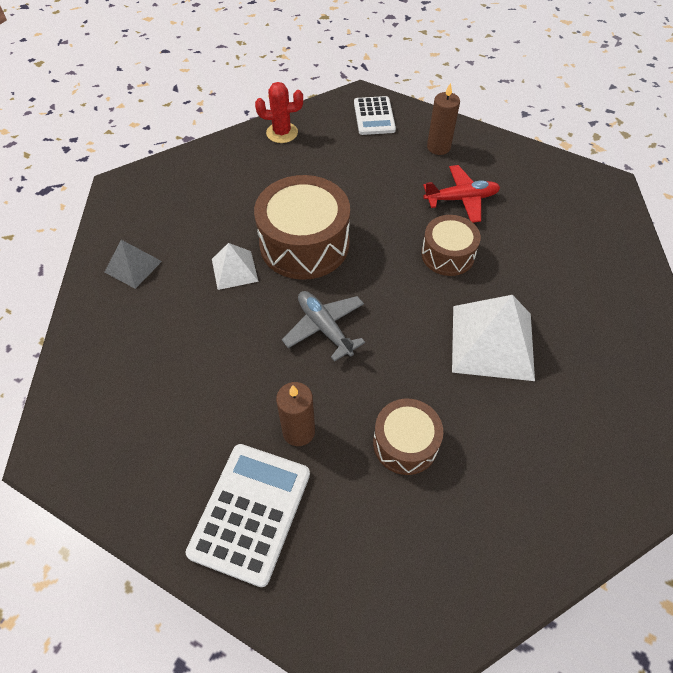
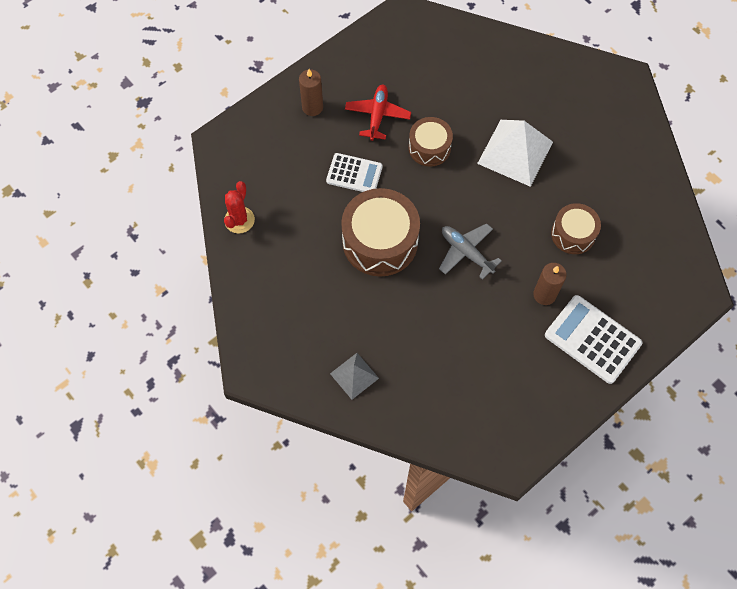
camera: 70 degrees left, 10 degrees up
(234, 270) = (387, 299): white pyramid -> none
(324, 328) = (466, 252): grey plane -> grey plane turned 60 degrees clockwise
(374, 116) = (251, 140): white calculator -> white calculator (354, 174)

